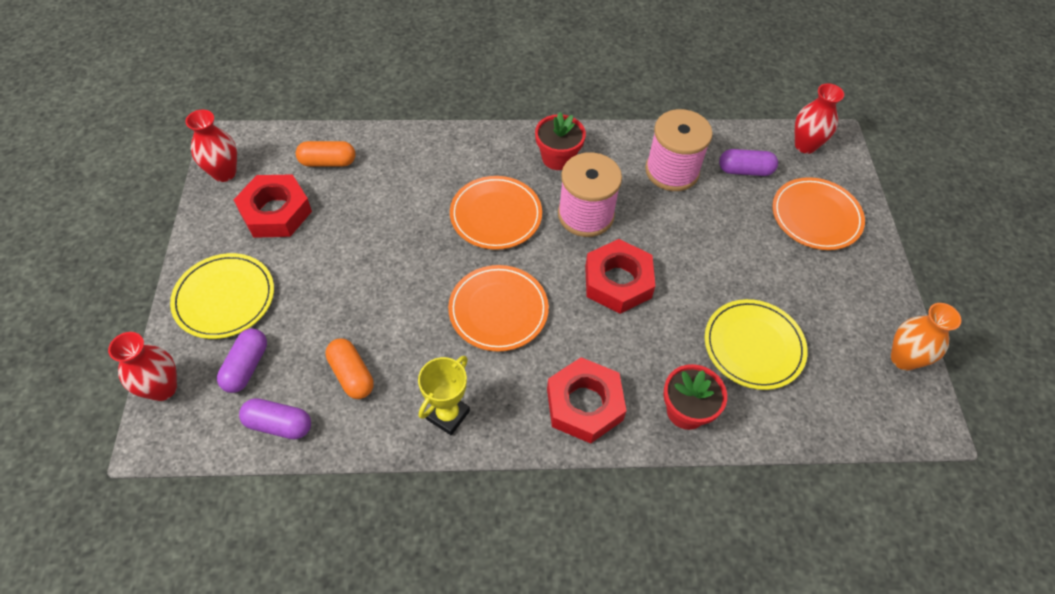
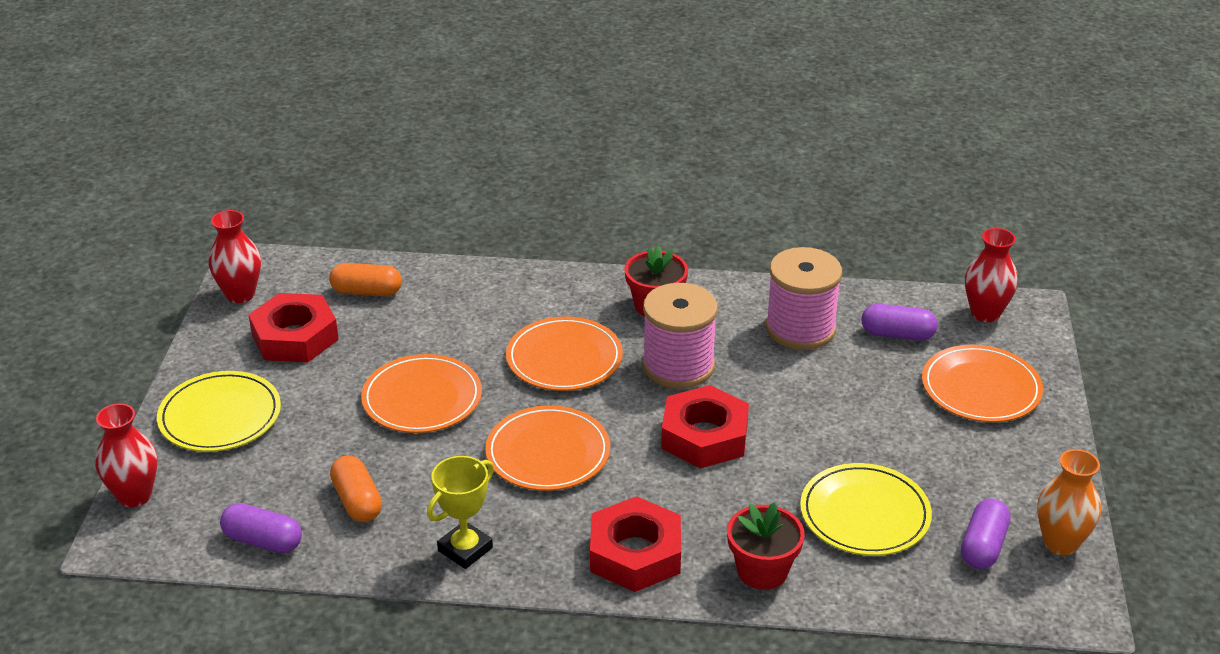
camera: 10 degrees right, 20 degrees down
(246, 366) = (234, 483): purple capsule -> purple capsule (983, 546)
(389, 265) = (422, 398): none -> orange plate

